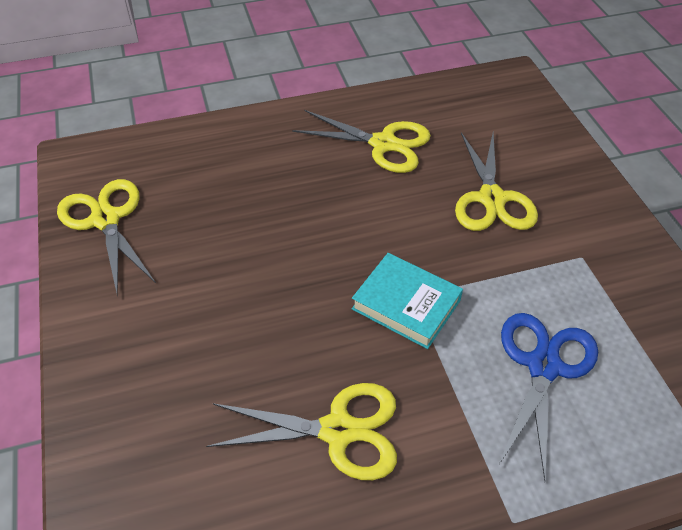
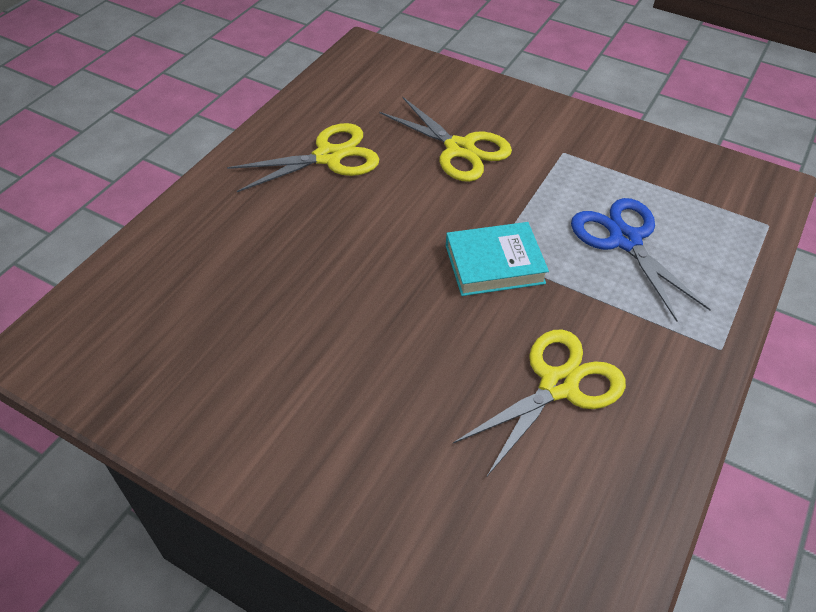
camera: 45 degrees left, 0 degrees up
(106, 219) = (152, 381): yellow scissors -> none

